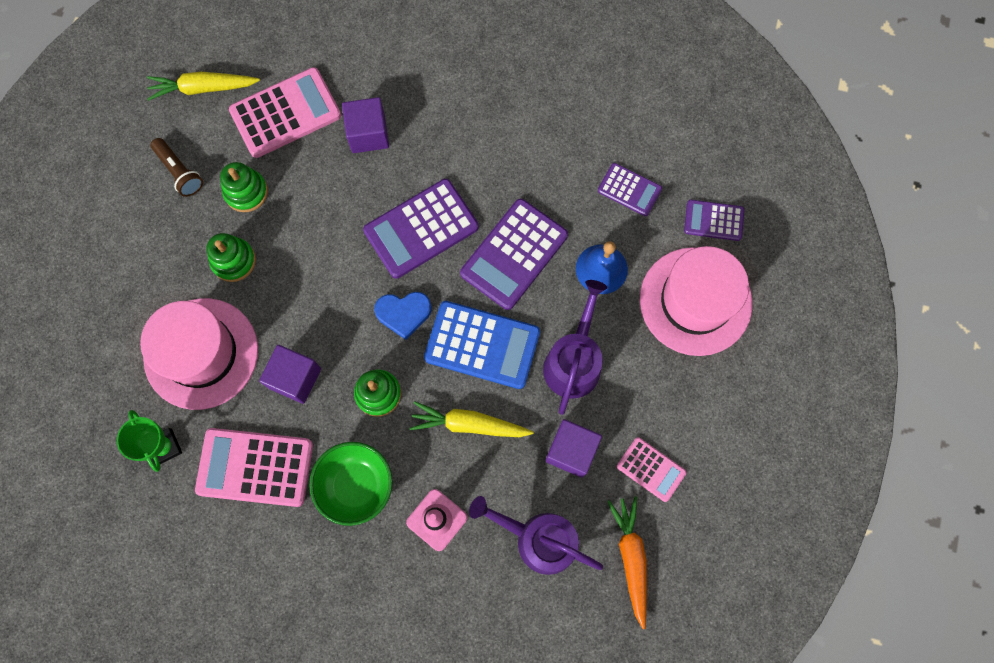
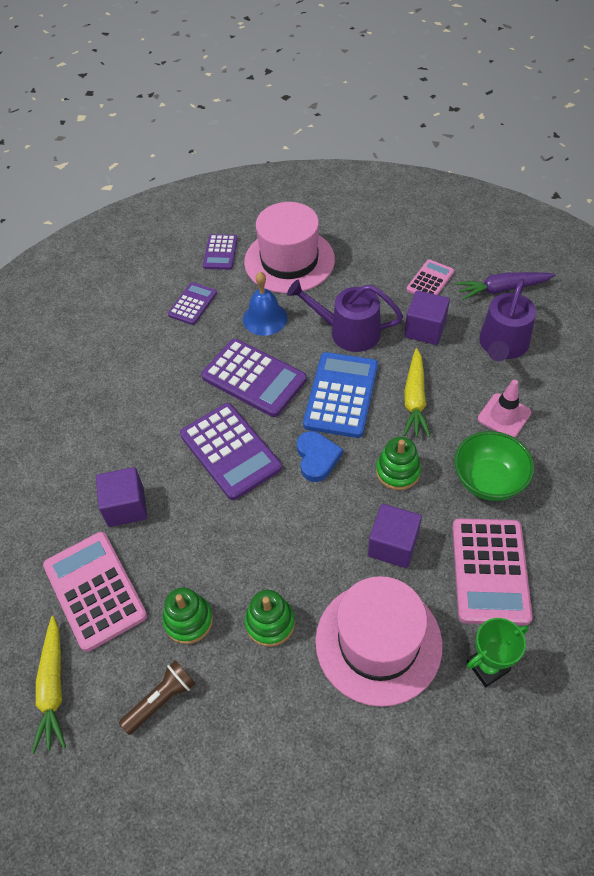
camera: 90 degrees left, 20 degrees down
(631, 558) = (502, 289): orange carrot -> purple carrot

